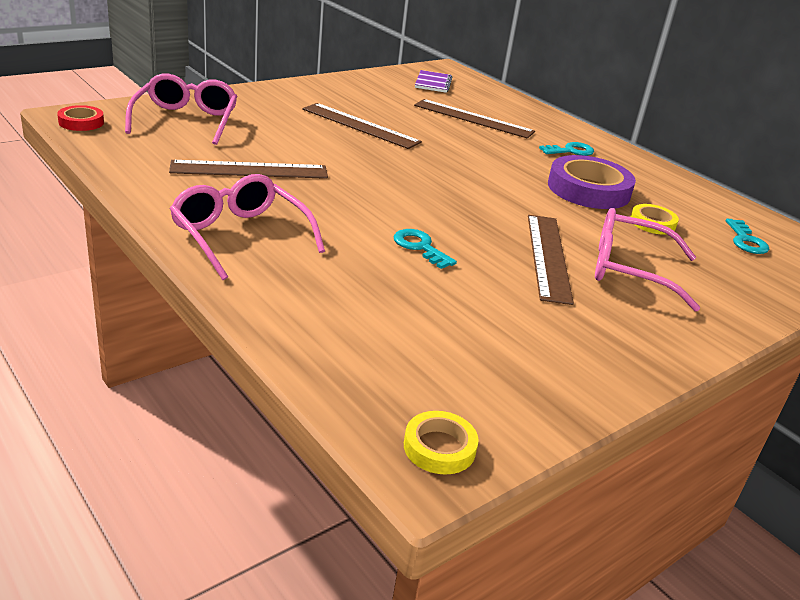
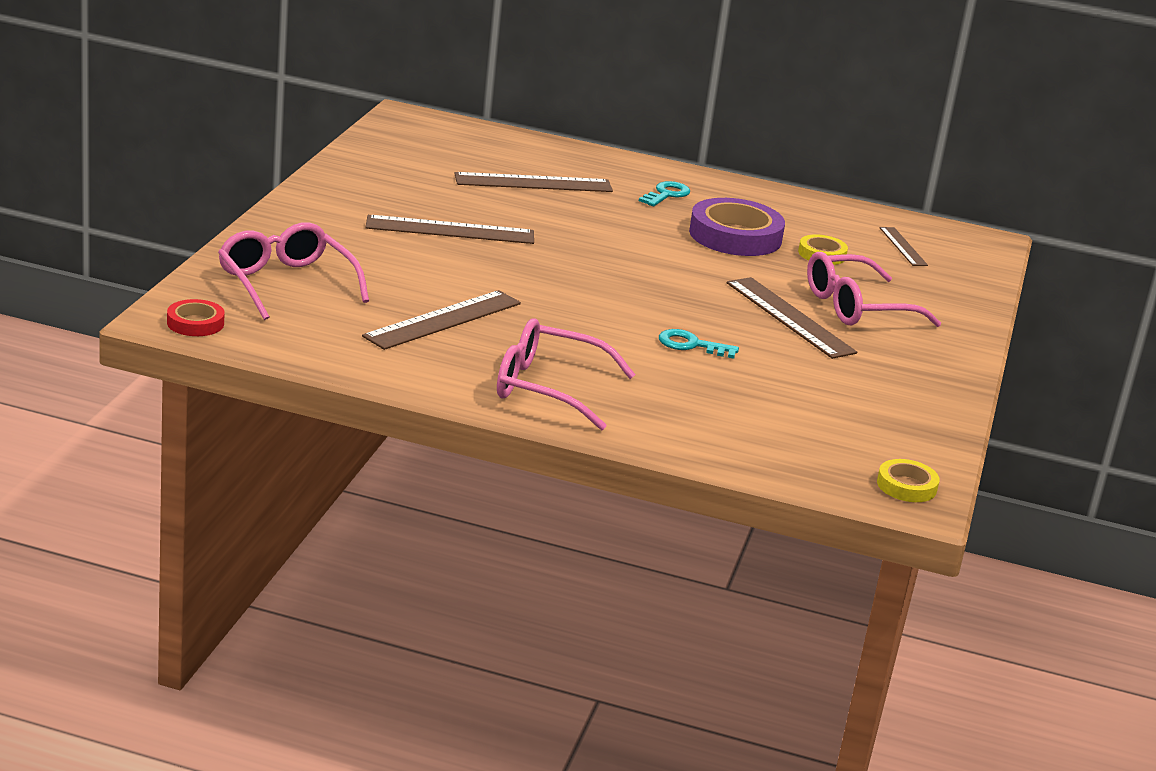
camera: 35 degrees left, 5 degrees down
(433, 83) = (427, 145): purple notebook -> none
(745, 240) = (903, 246): turquoise key -> brown ruler

